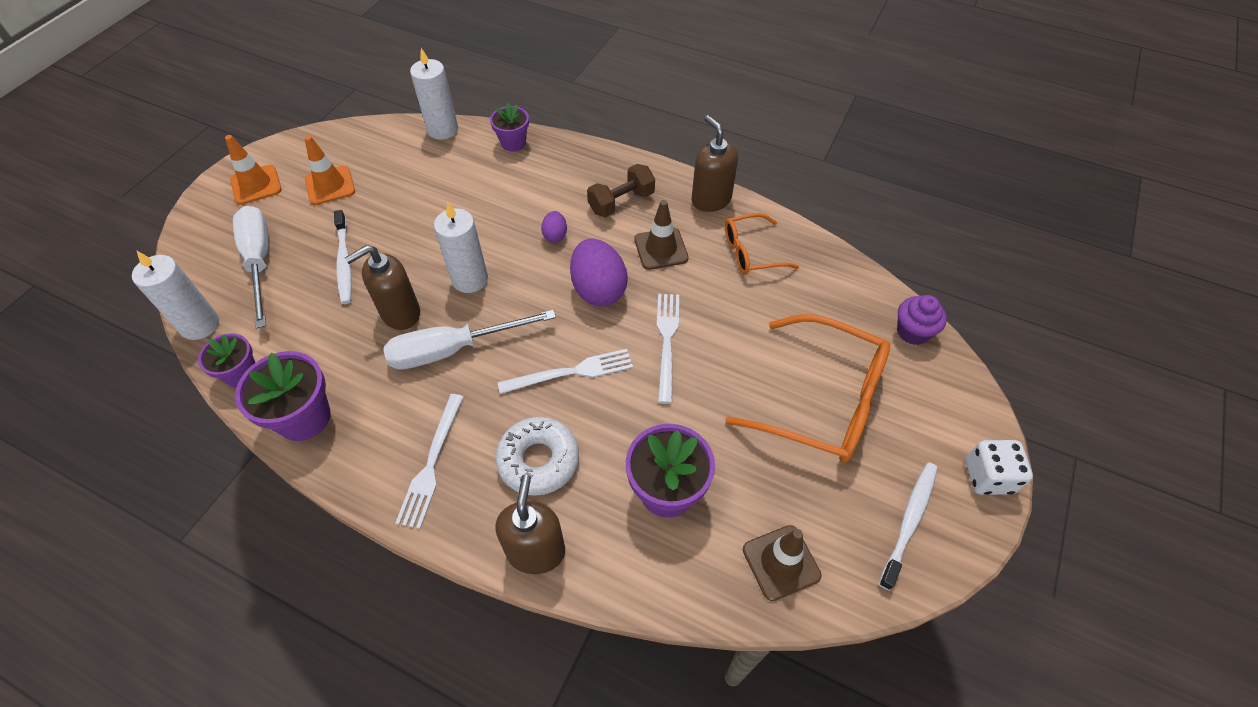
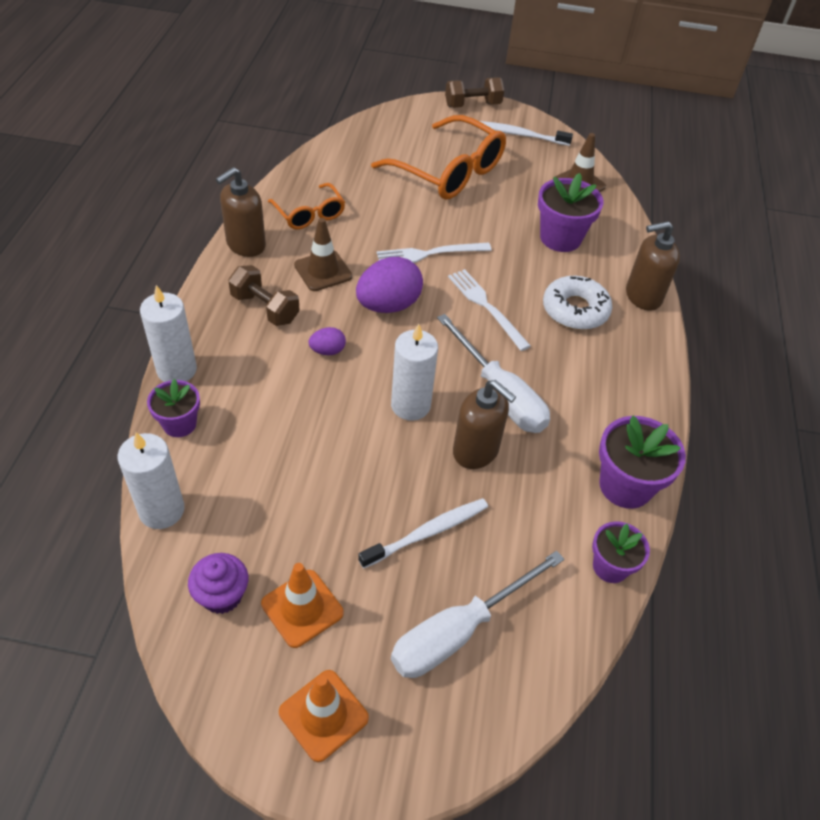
camera: 110 degrees left, 5 degrees down
(200, 325) = (574, 648): white candle -> white candle (177, 370)
(431, 463) = (614, 375): white fork -> none
(821, 400) = (448, 171): orange glasses -> orange glasses turned 120 degrees clockwise
(912, 332) = (366, 130): purple cupcake -> purple cupcake (222, 595)
(988, 476) = (472, 105): white dice -> brown dumbbell

